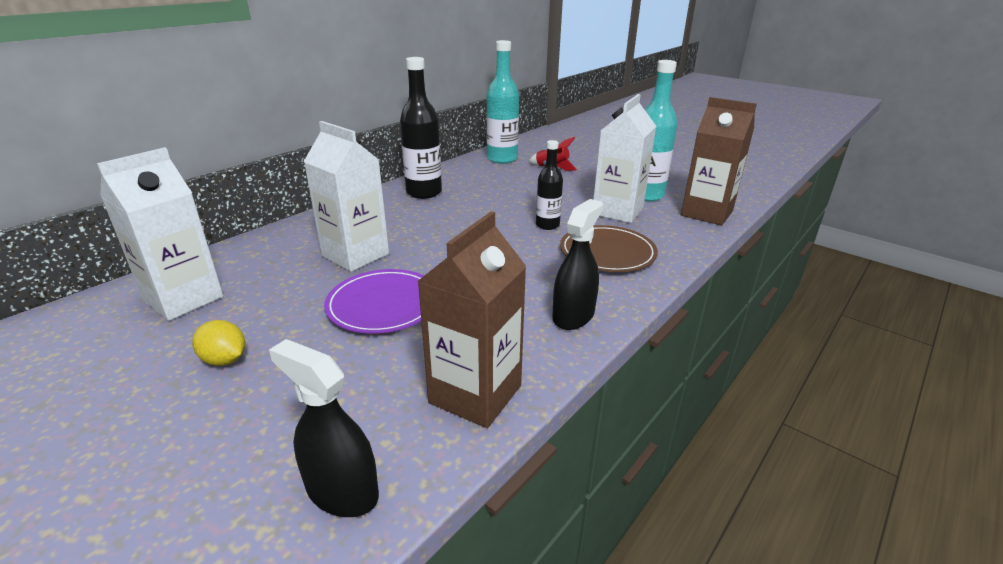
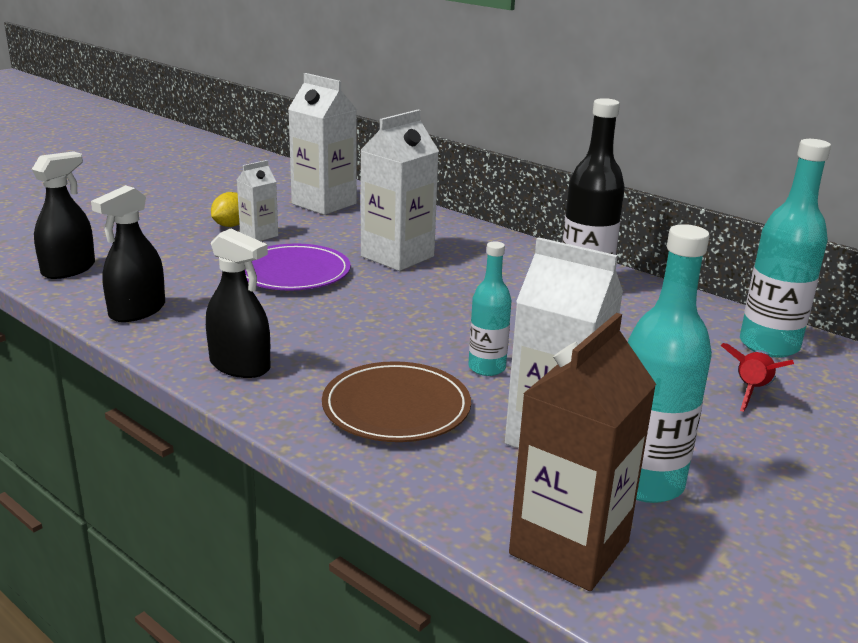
camera: 90 degrees right, 5 degrees down
(269, 335) = (259, 235): none -> white carton
(475, 394) = (137, 311): brown carton -> black spray bottle
(547, 225) = (487, 368): black bottle -> turquoise bottle

